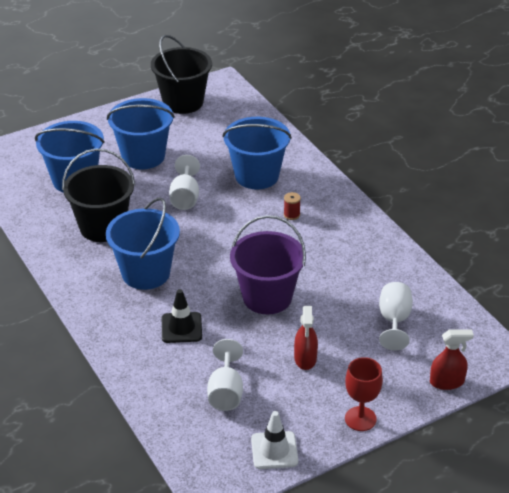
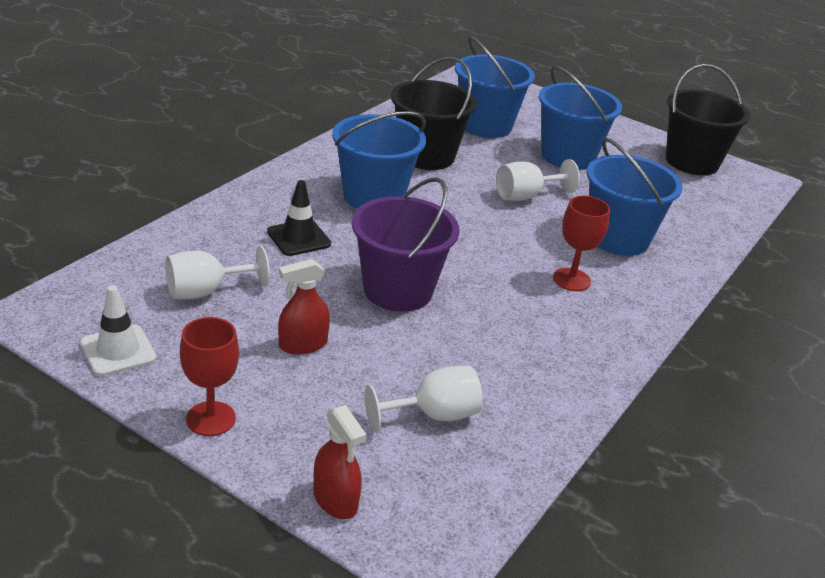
camera: 60 degrees right, 5 degrees down
(291, 215) = (571, 280): red spool -> red goblet

